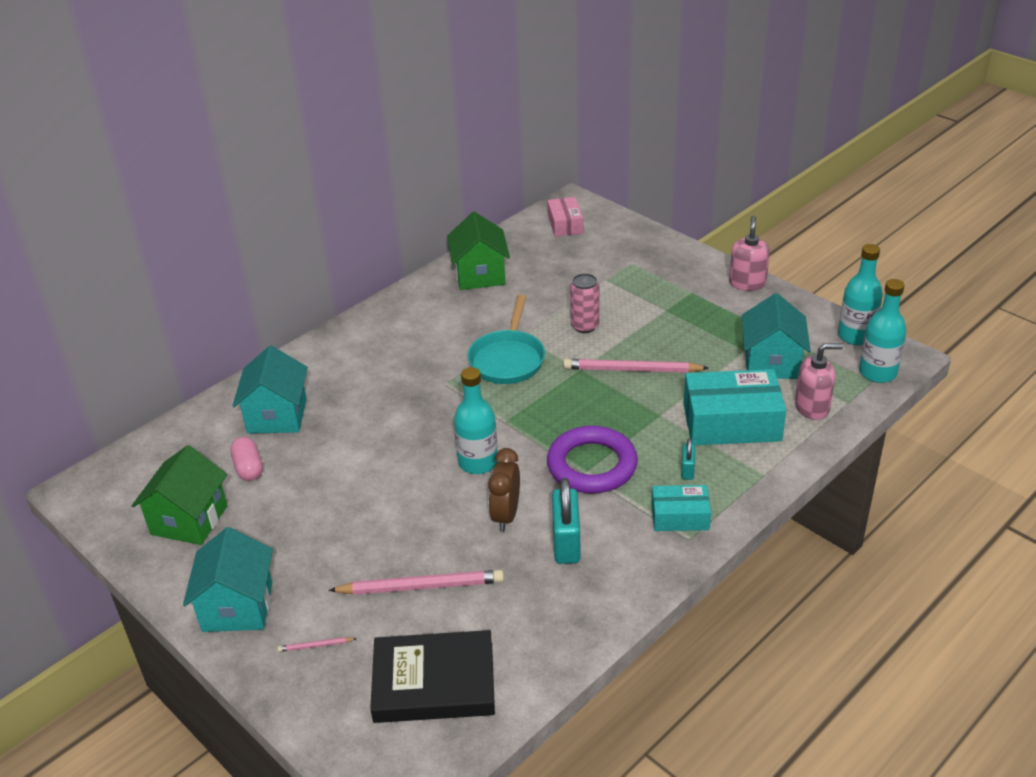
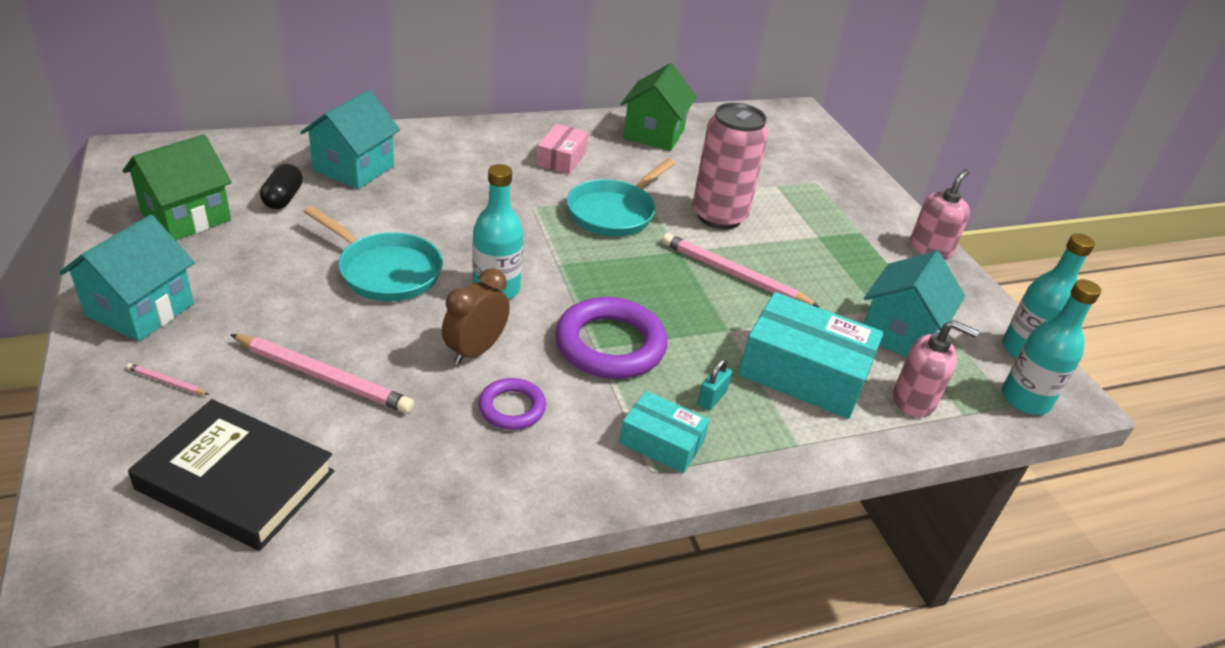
camera: 20 degrees right, 0 degrees up
(249, 468) = (283, 198): pink capsule -> black capsule
(386, 488) = (385, 271): none -> turquoise pan
(565, 224) = (776, 126): pink box -> pink box (561, 158)
(566, 542) = (512, 408): turquoise padlock -> purple ring
(585, 326) = (719, 216): pink can -> pink can, size x1.73

